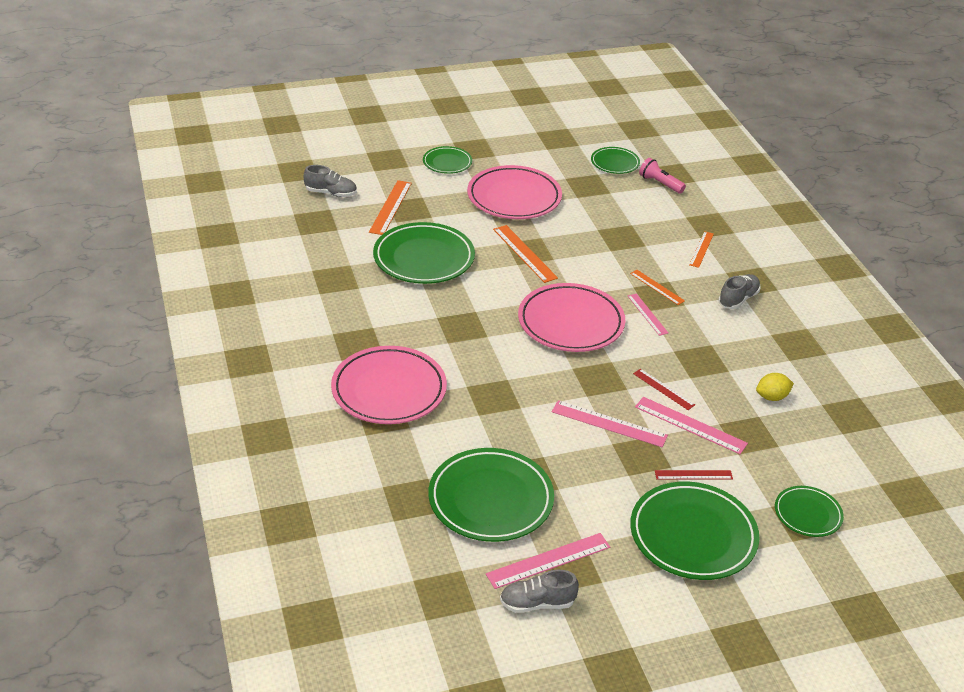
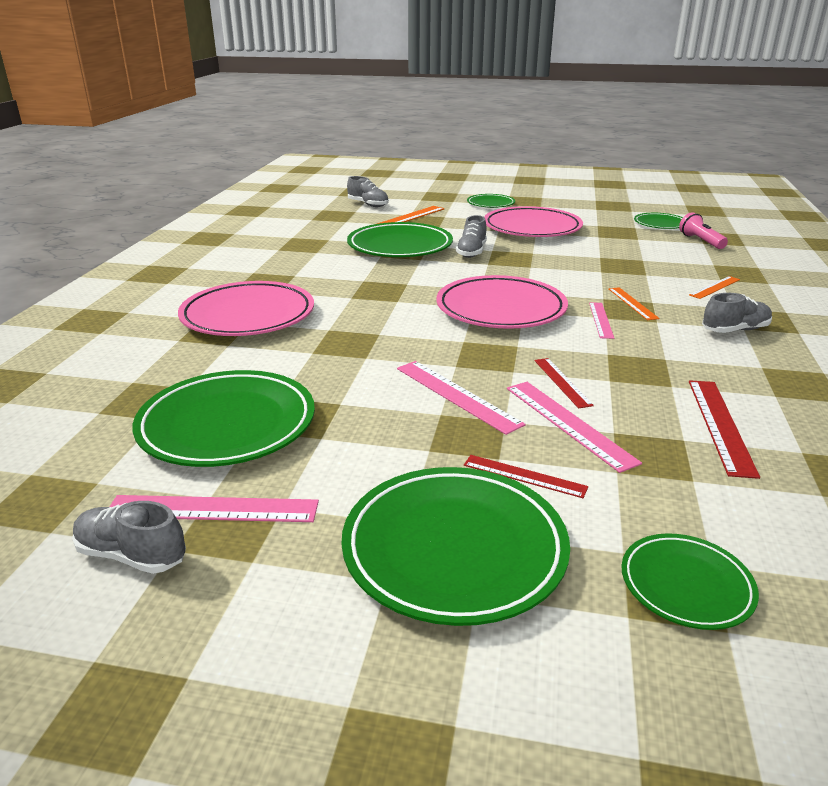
camera: 30 degrees right, 10 degrees down
(491, 250) = (471, 252): none -> grey shoe
(524, 253) = (503, 259): orange ruler -> none
(772, 397) = (720, 425): yellow lemon -> red ruler

